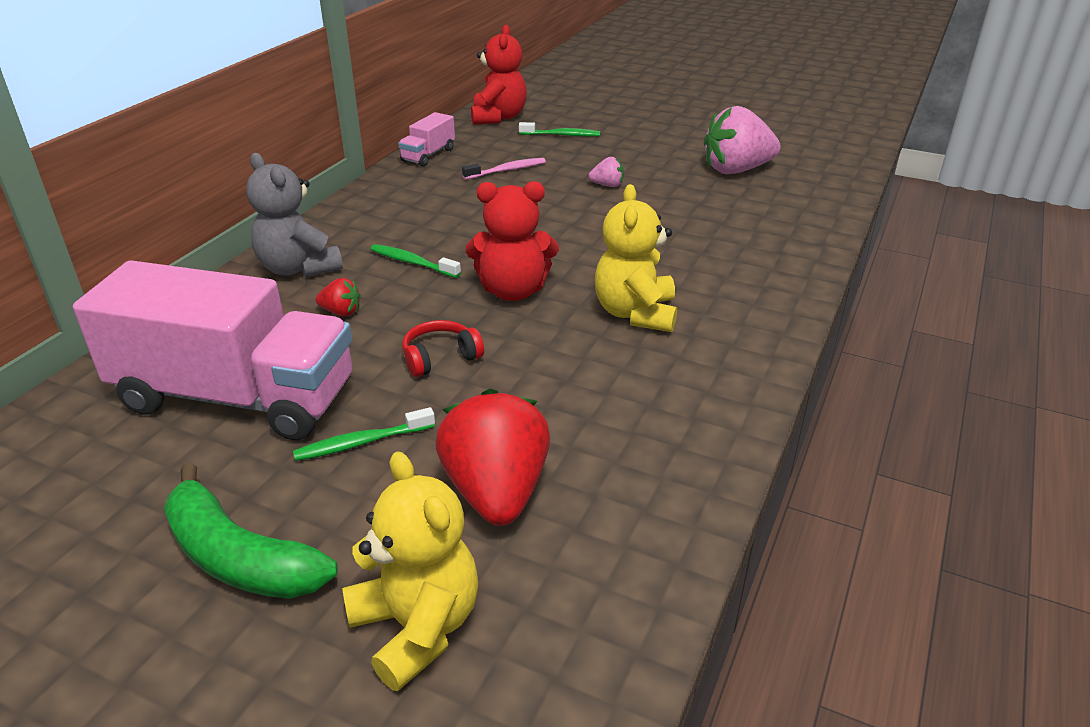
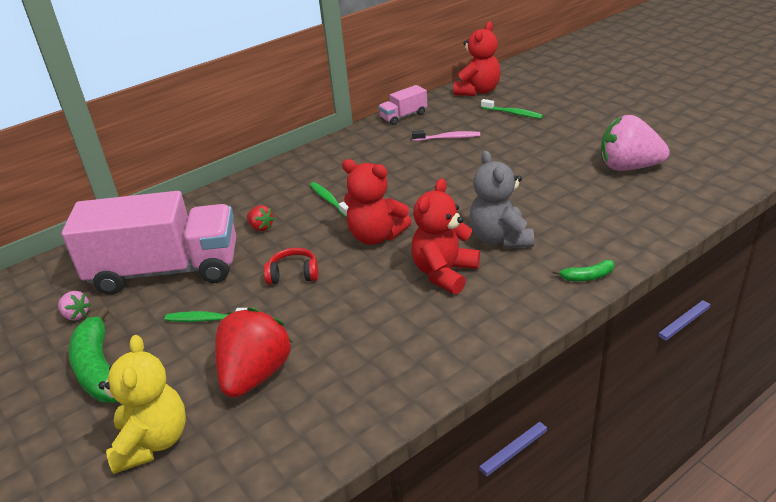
camera: 30 degrees right, 0 degrees up
(236, 397) = (166, 271): pink truck -> pink truck turned 45 degrees counterclockwise
(298, 268) = (259, 190): grey teddy bear -> grey teddy bear (500, 238)
(607, 185) = (512, 163): pink strawberry -> pink strawberry (76, 315)
(635, 313) = (444, 273): yellow teddy bear -> red teddy bear
(795, 283) = (587, 277): none -> green banana

